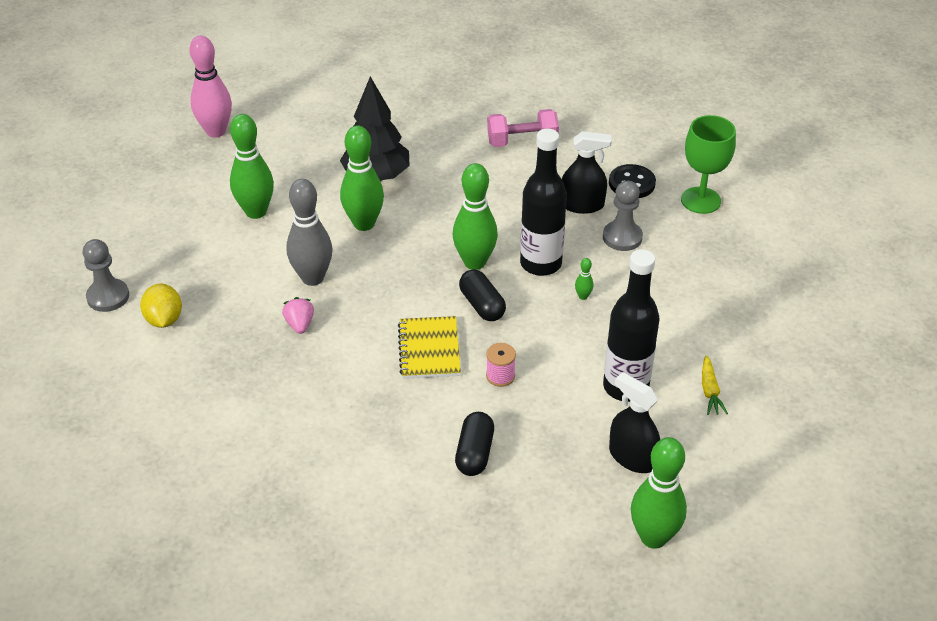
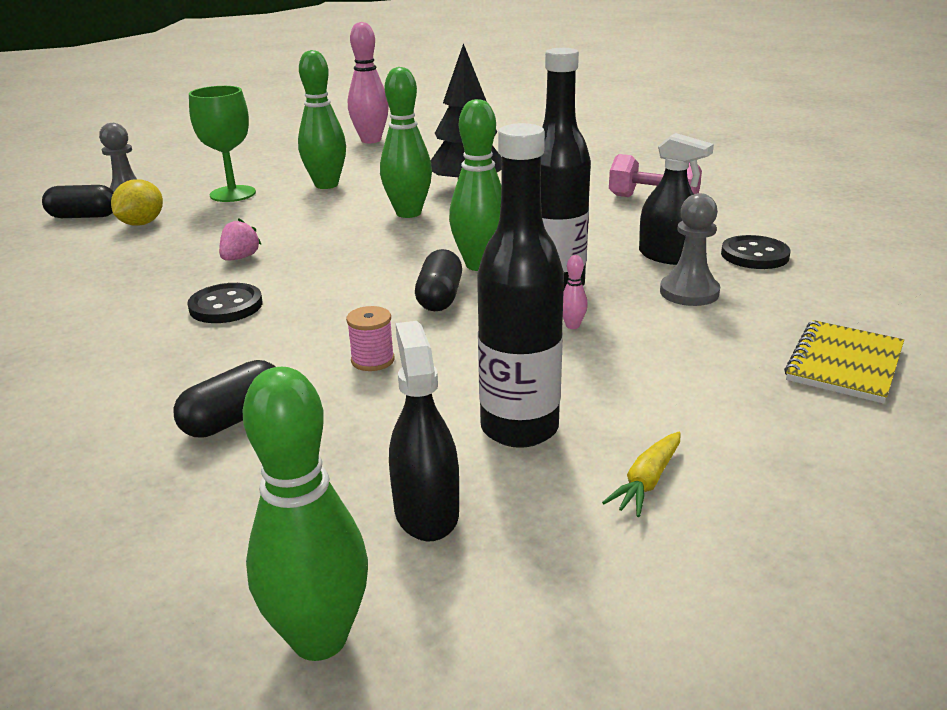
camera: 35 degrees right, 15 degrees down
(98, 331) = (84, 216): none -> black capsule
(312, 278) = (304, 233): grey bowling pin -> none
(353, 374) = (226, 306): none -> black button
(429, 349) = (329, 313): yellow notebook -> yellow notebook (844, 364)
(583, 296) = (572, 326): green bowling pin -> pink bowling pin
(700, 200) = (841, 290): green goblet -> green goblet (233, 194)

